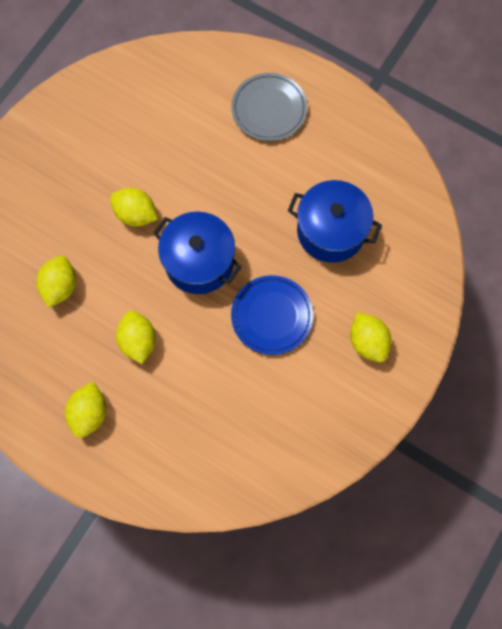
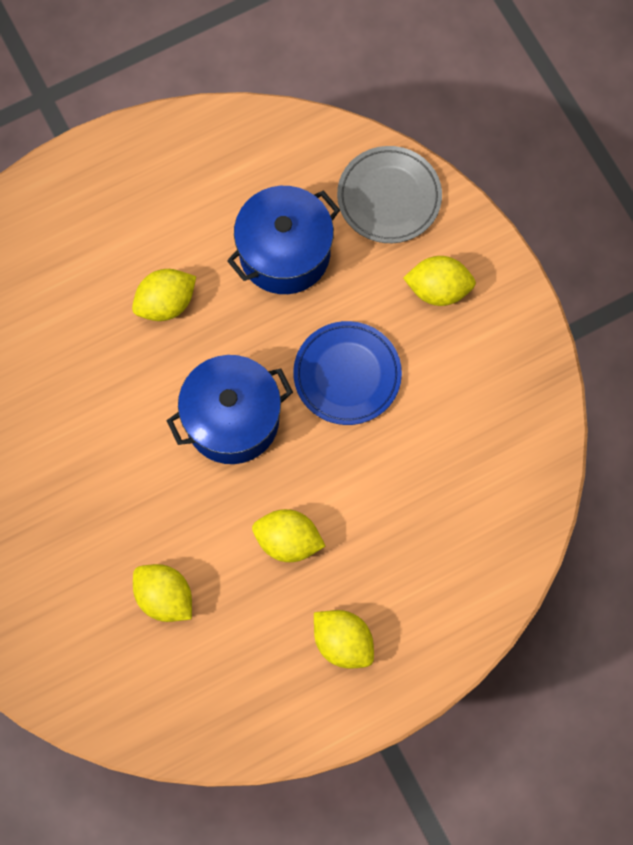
camera: 60 degrees left, 0 degrees up
(136, 214) = (126, 460): yellow lemon -> yellow lemon (166, 303)
(269, 109) = (87, 234): grey plate -> grey plate (389, 197)

